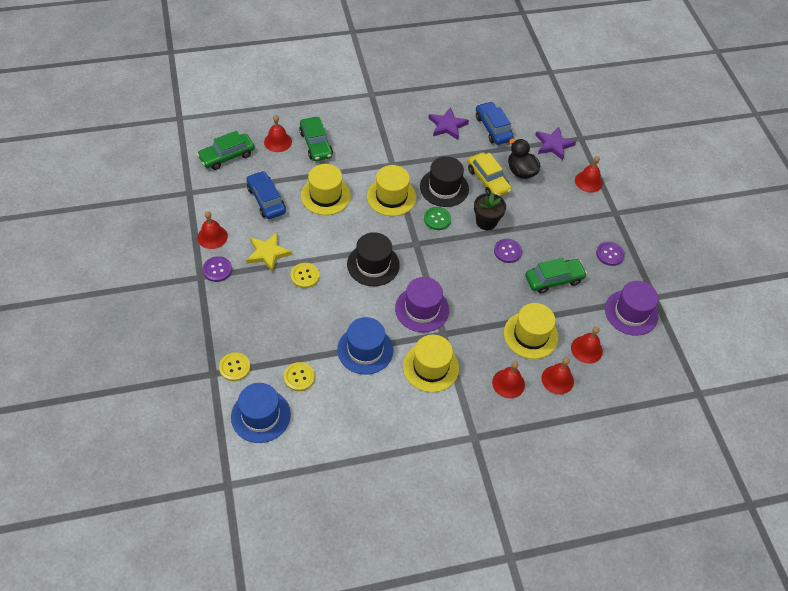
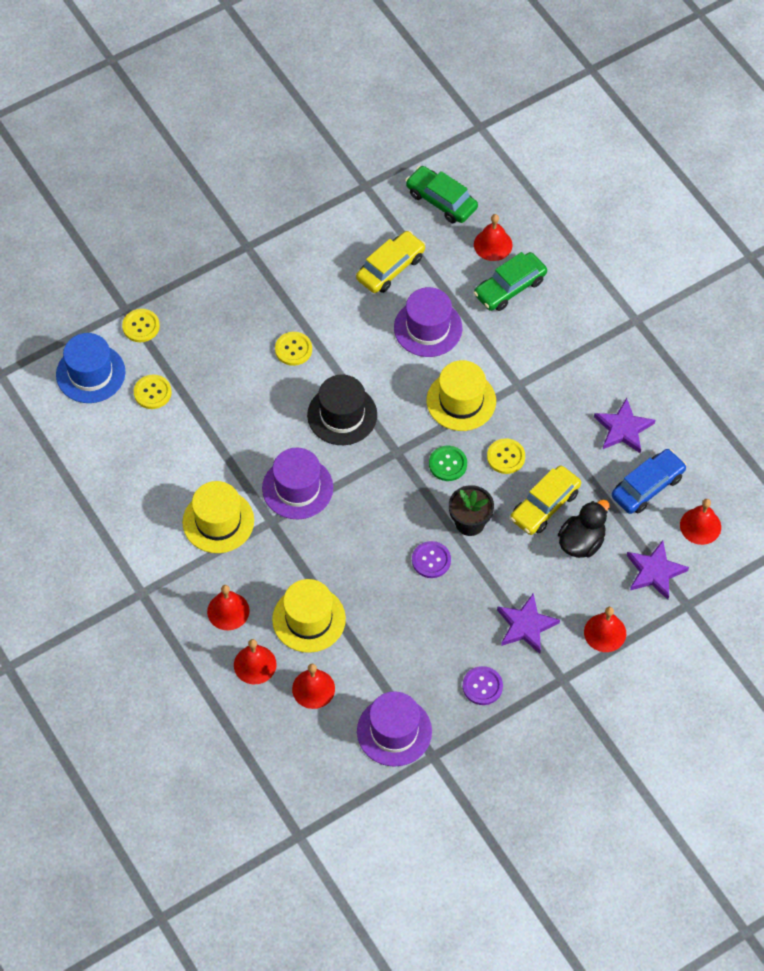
camera: 75 degrees right, 5 degrees up
(212, 236) = (309, 235): red bell -> red bell (700, 526)
(217, 270) = (264, 259): purple button -> none
(266, 200) = (390, 268): blue car -> yellow car
(267, 253) = (310, 299): yellow star -> none
(325, 195) = (428, 328): yellow hat -> purple hat
(365, 350) = (215, 446): blue hat -> none
(444, 188) = (506, 457): black hat -> yellow button
(554, 279) = (408, 626): green car -> none
(572, 218) = (526, 625): none -> purple star

